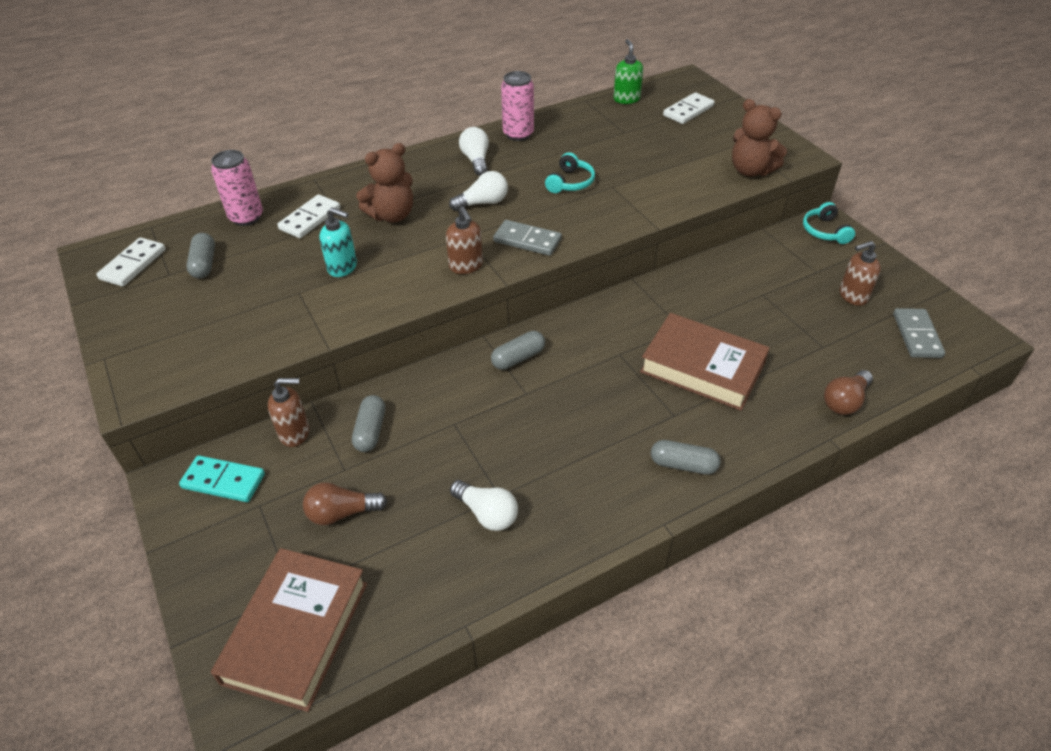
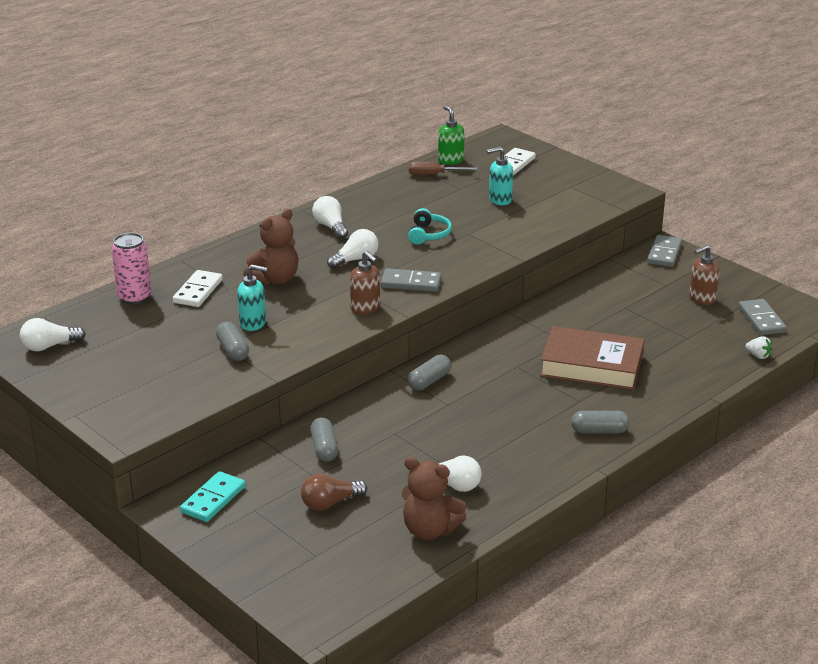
camera: 15 degrees left, 15 degrees down
(133, 264) = (49, 346): white domino -> white light bulb
(204, 264) = (119, 337): grey capsule -> grey capsule (233, 350)
(223, 481) = (213, 499): turquoise domino -> turquoise domino turned 60 degrees counterclockwise
(295, 433) = (257, 459): brown soap dispenser -> none
(296, 632) = (335, 577): brown book -> none
(518, 134) = (360, 201): pink can -> none
(603, 113) = (434, 175): none -> brown screwdriver
(660, 150) = (500, 200): none -> turquoise soap dispenser
(750, 170) = (587, 207): brown teddy bear -> brown teddy bear (429, 530)
(825, 231) = (664, 253): turquoise headphones -> grey domino
(845, 401) = (715, 372): brown light bulb -> none
(902, 386) = (758, 356): none -> white strawberry

